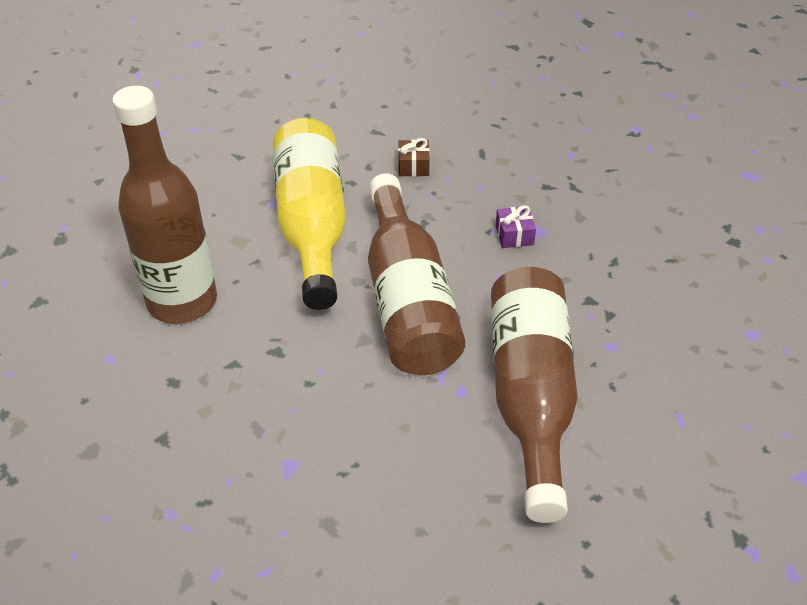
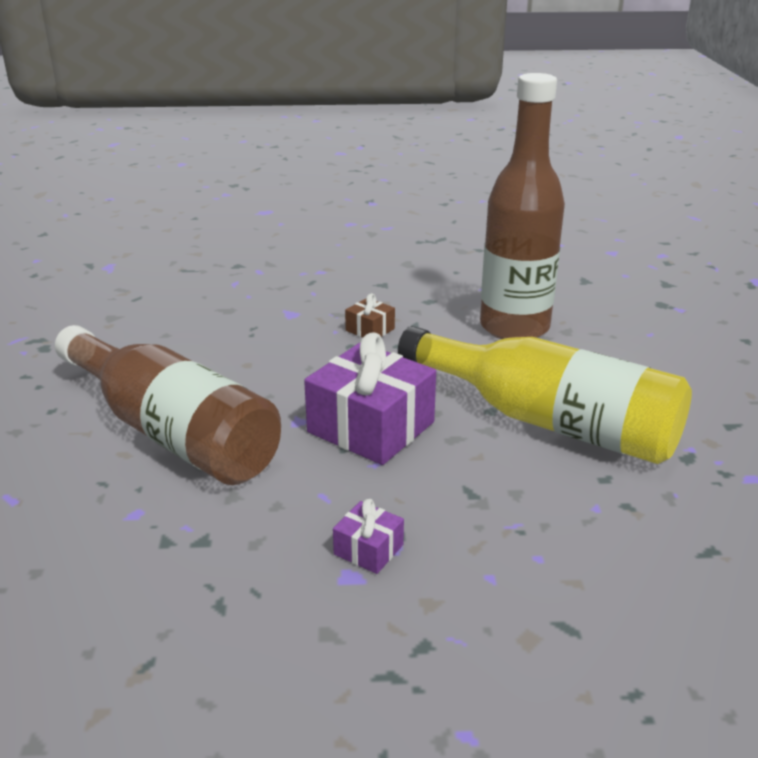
camera: 130 degrees right, 15 degrees down
(408, 300) = (371, 427): brown bottle -> purple gift
(413, 166) = (594, 543): brown gift -> brown gift (370, 330)

